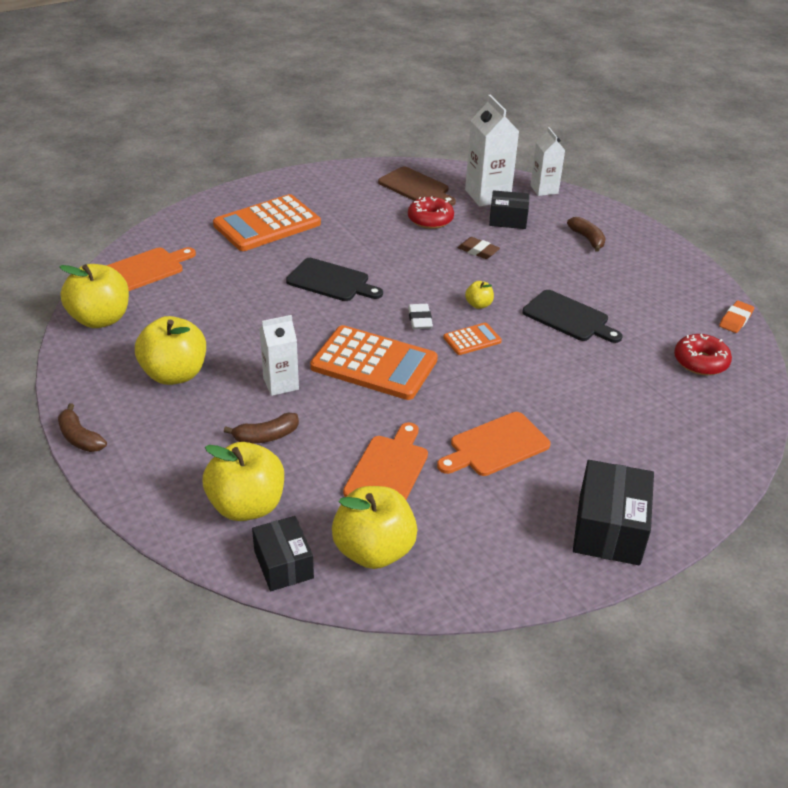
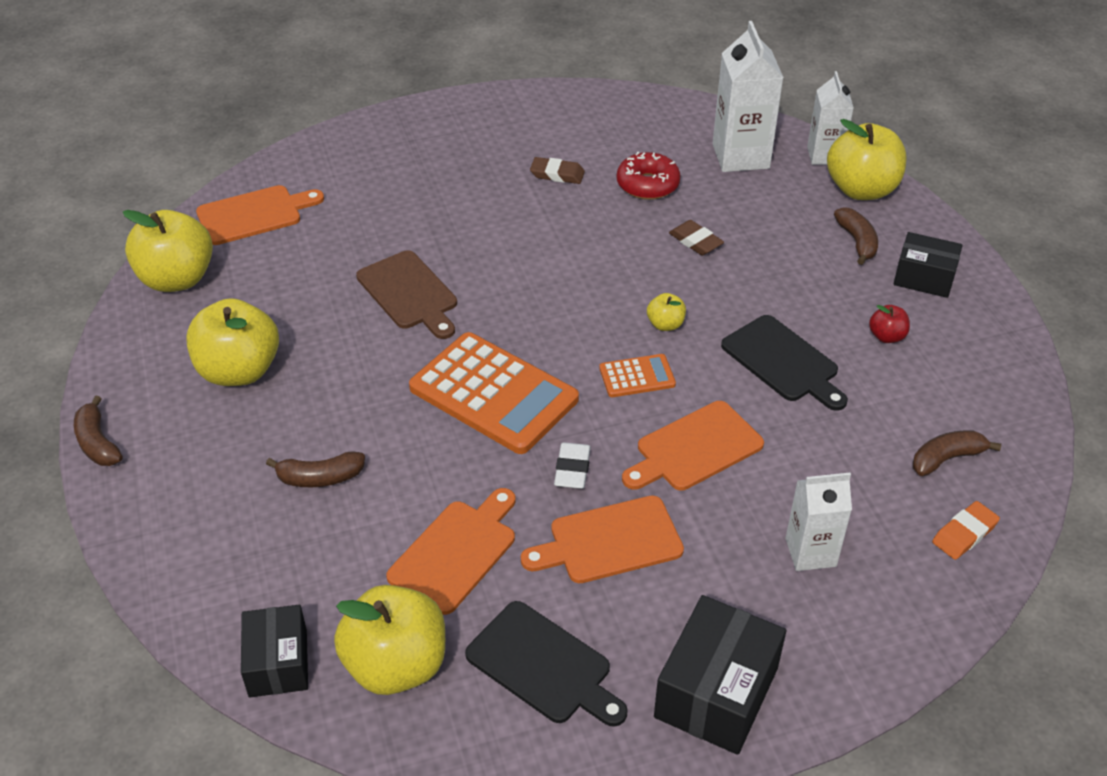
camera: 15 degrees right, 5 degrees up
(247, 506) = (262, 572): yellow apple -> yellow apple (861, 190)
(267, 224) = (429, 166): orange calculator -> none
(281, 384) = (364, 405): white carton -> white carton (810, 552)
(331, 281) = (482, 262): black cutting board -> black cutting board (543, 665)
(363, 220) = (557, 174): none -> brown eraser
(416, 187) = (646, 132): brown cutting board -> brown cutting board (409, 293)
(420, 319) = (578, 336): white eraser -> white eraser (572, 469)
(508, 220) = (755, 197): black box -> black box (924, 278)
(531, 379) = (695, 448): none -> orange cutting board
(631, 294) = (886, 336): none -> red apple
(700, 362) = (946, 459): red donut -> brown banana
(735, 320) = (1025, 399): orange eraser -> orange eraser (964, 534)

